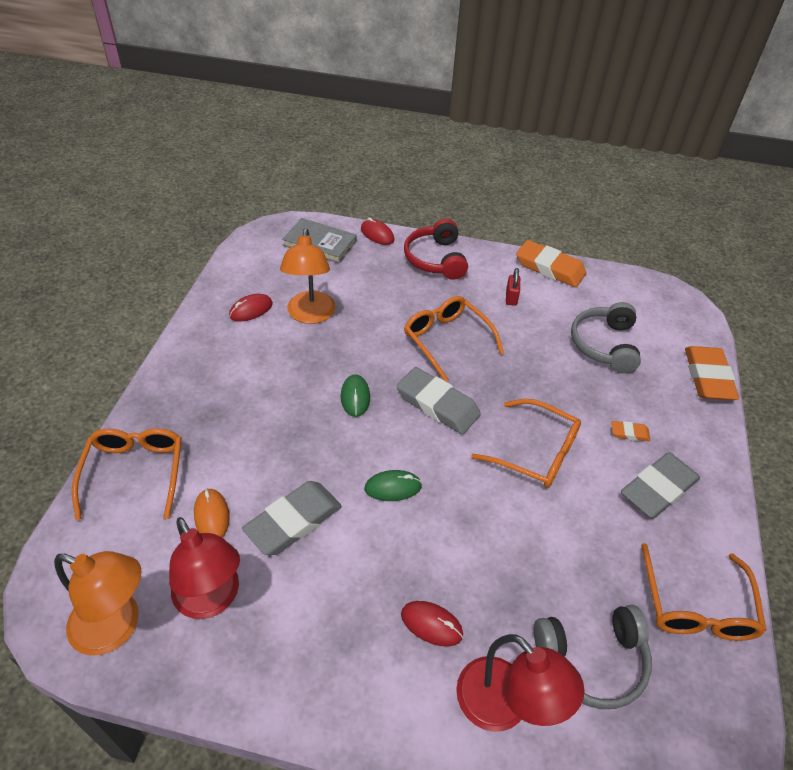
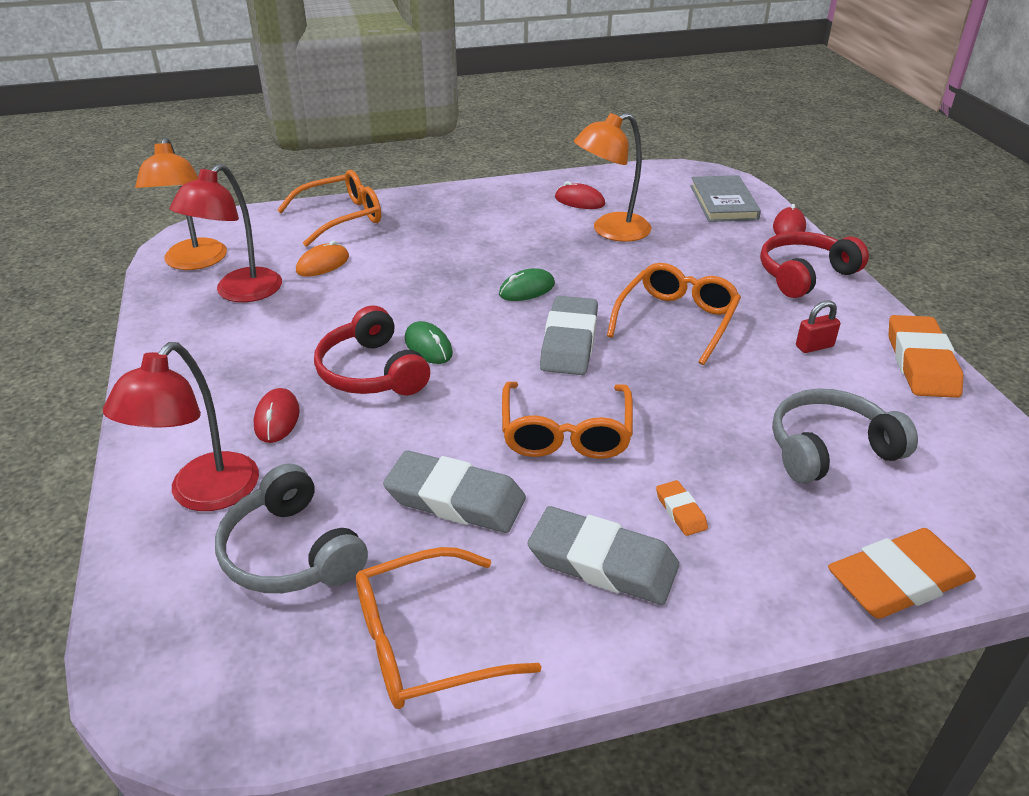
camera: 65 degrees right, 10 degrees down
(293, 521) = (345, 304): grey eraser -> grey eraser (455, 499)
(404, 537) = (372, 372): none -> red headphones

